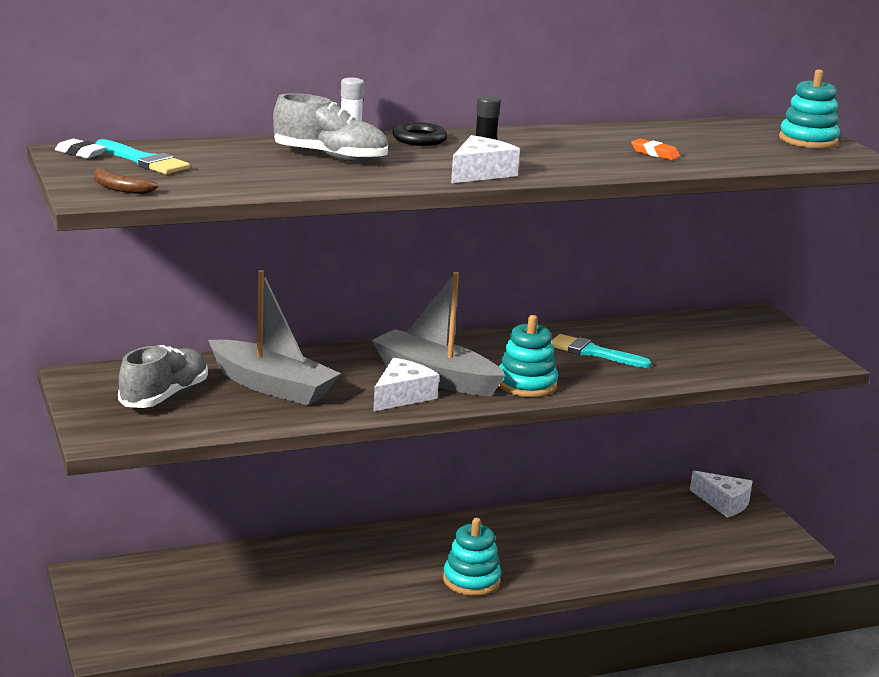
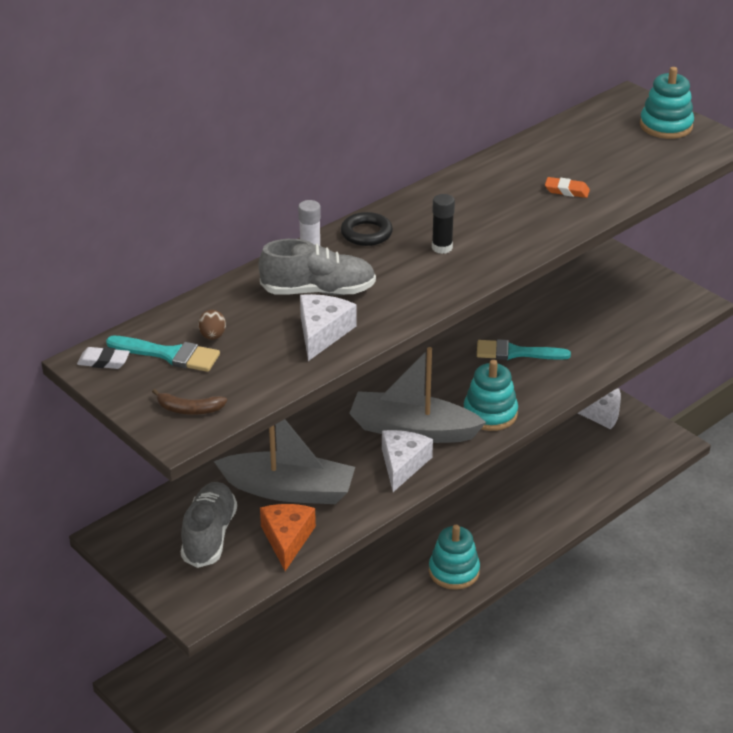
camera: 20 degrees left, 15 degrees up
(197, 160) = (212, 336): none -> brown egg
(236, 416) = (287, 539): none -> orange cheese
(480, 173) = (457, 274): white cheese -> white cheese (322, 333)

